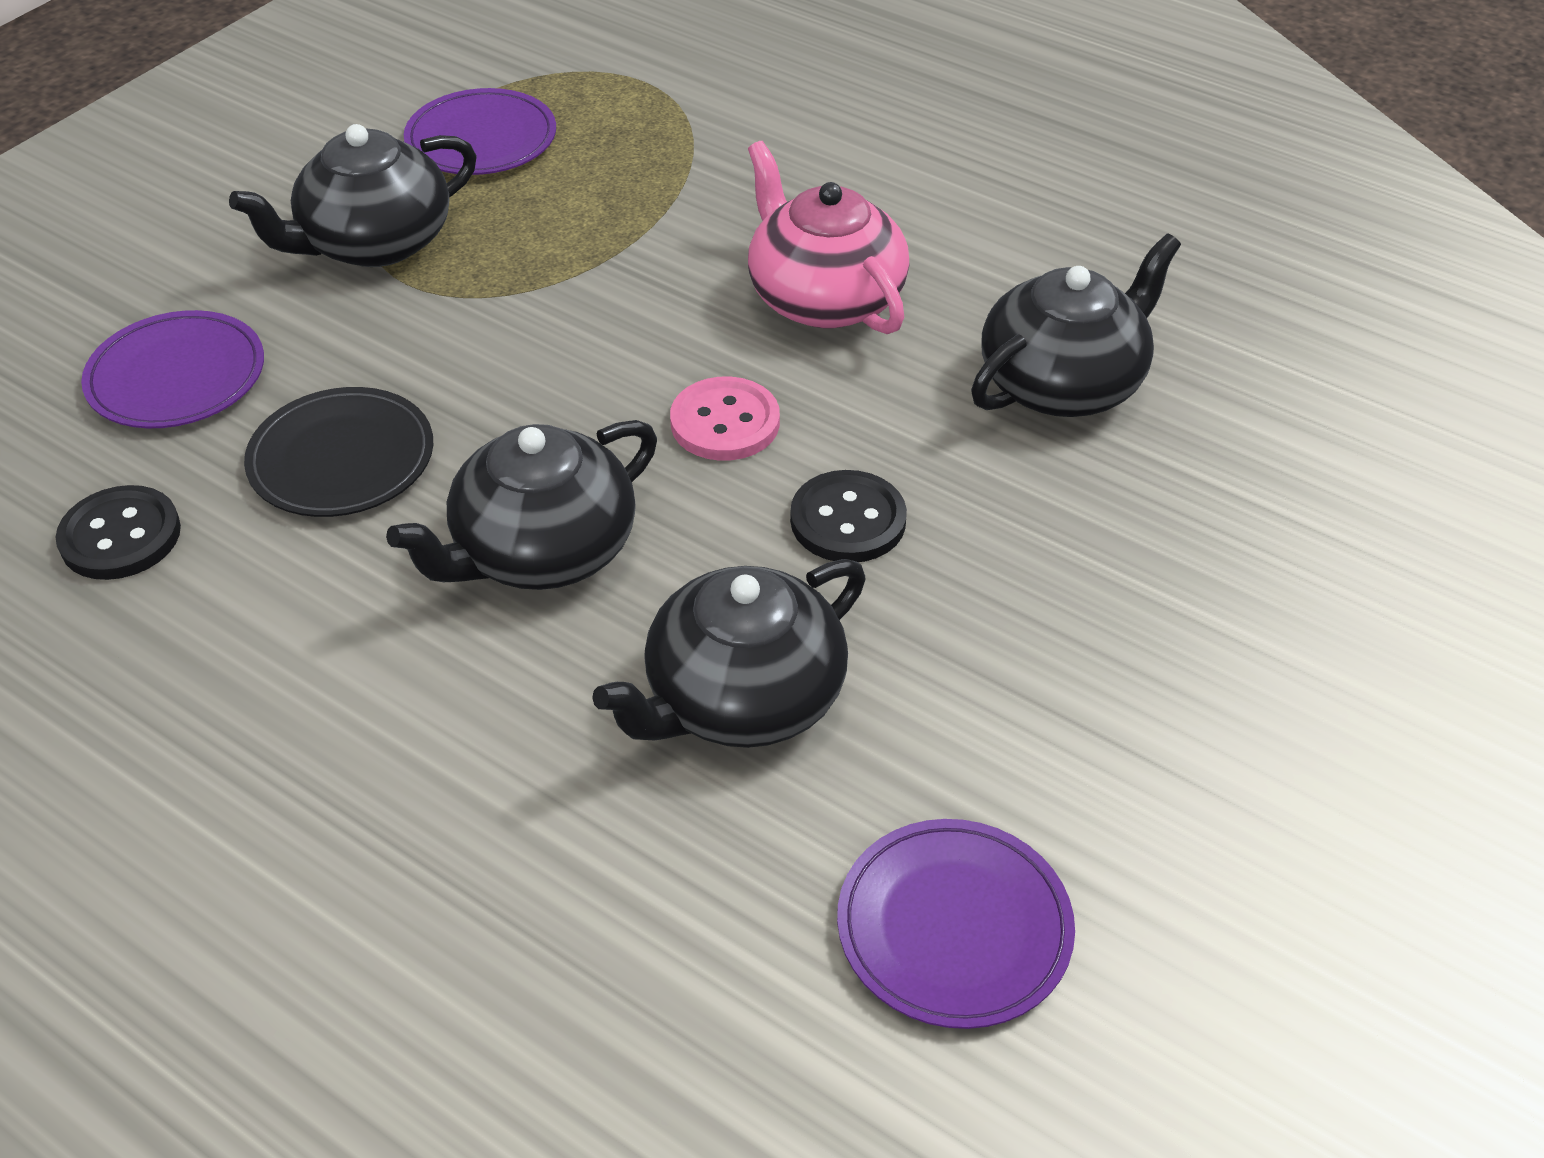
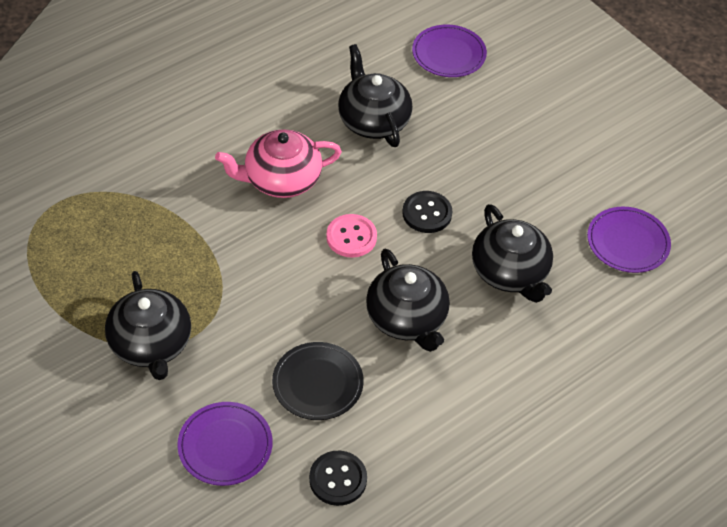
camera: 75 degrees left, 5 degrees up
(481, 139) = (78, 281): purple plate -> purple plate (449, 54)

